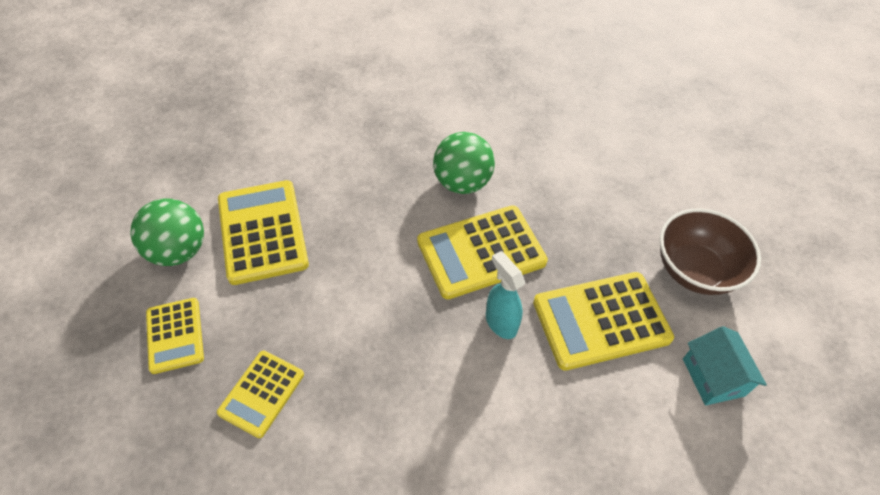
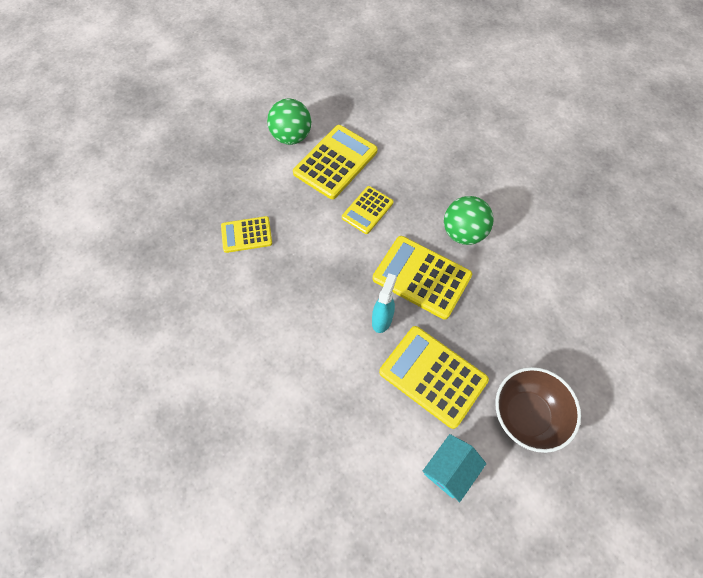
camera: 55 degrees right, 10 degrees up
(175, 335) = (246, 174): yellow calculator -> yellow calculator (367, 210)

